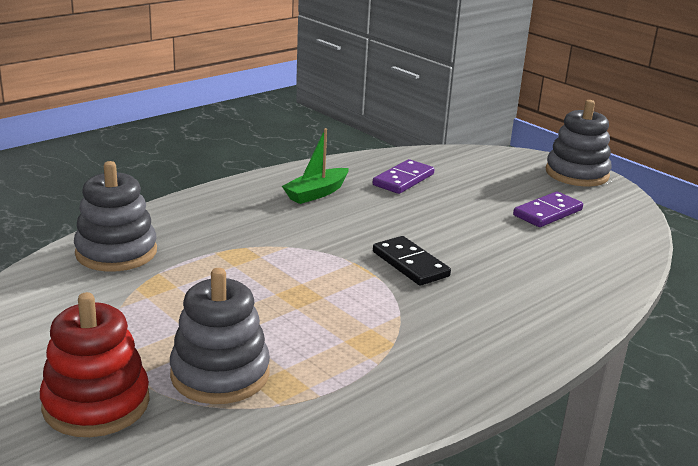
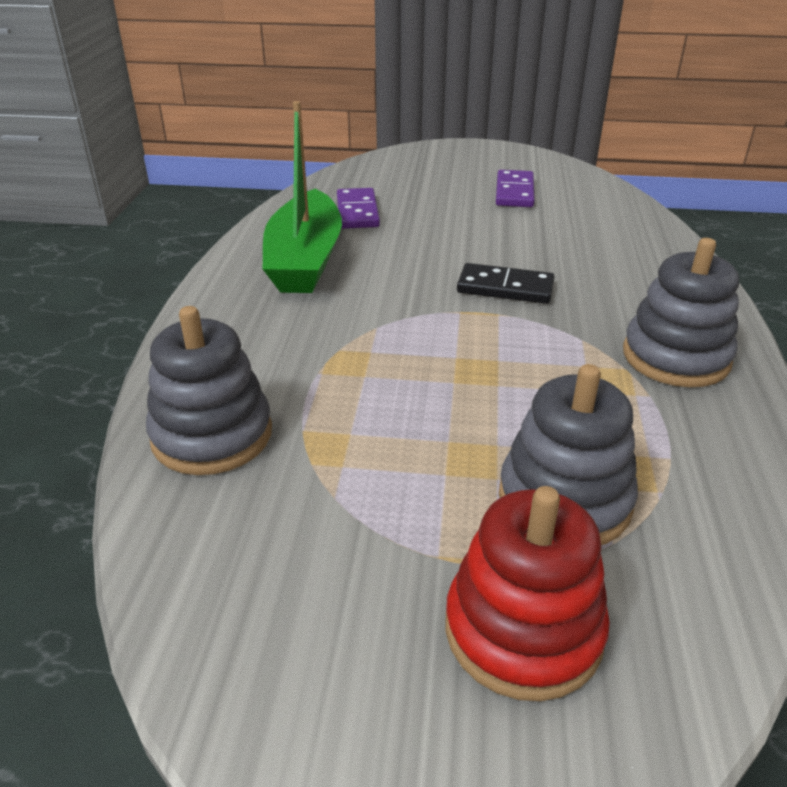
camera: 40 degrees left, 10 degrees up
(316, 193) = (305, 260): green boat -> green boat, size x1.77
(576, 174) = (474, 151): grey stacking toy -> grey stacking toy (675, 357)

